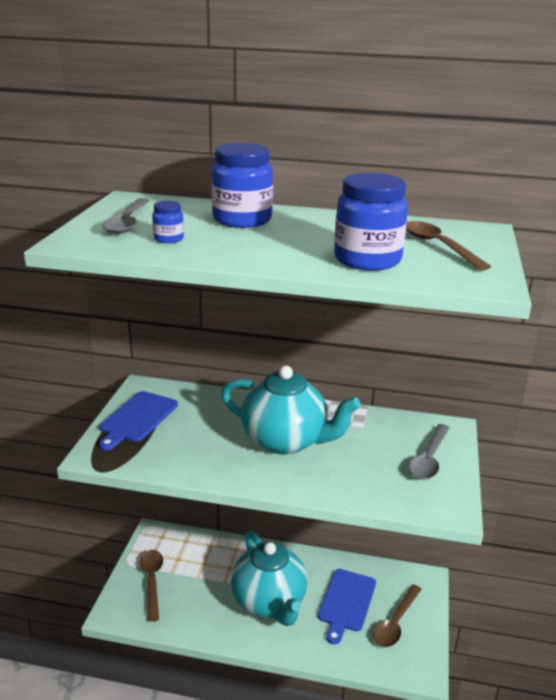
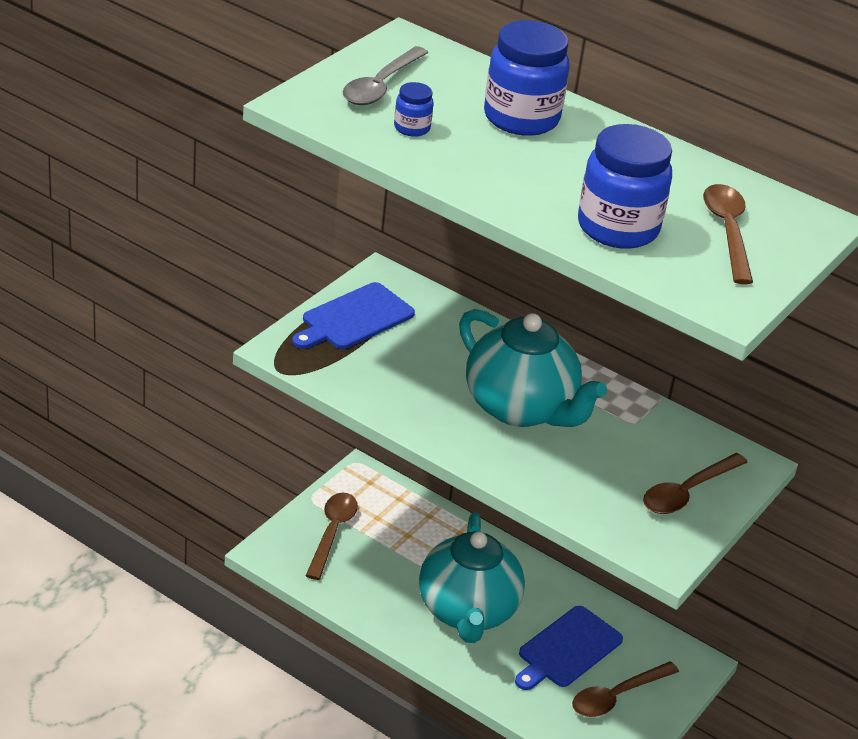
camera: 20 degrees right, 10 degrees up
(429, 459) = (687, 492): grey spoon -> brown spoon

